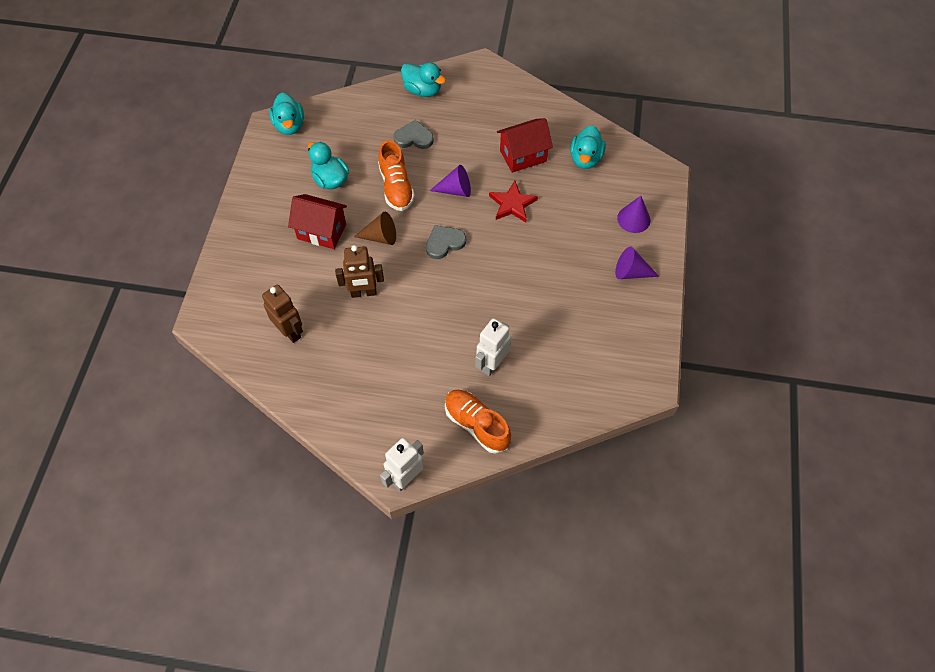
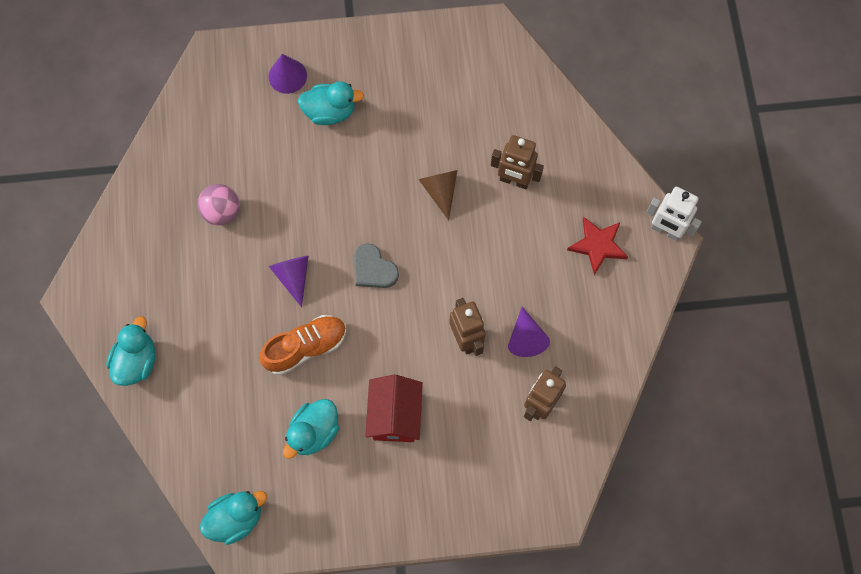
camera: 105 degrees left, 10 degrees up
(380, 237) = (384, 344): brown cone -> brown cone (440, 191)
(414, 137) = (221, 349): grey heart -> none
(476, 424) = (587, 179): orange shoe -> none
(492, 364) = (514, 180): white robot -> brown robot
(512, 204) = (298, 207): red star -> red star (598, 245)
(523, 156) = (222, 212): red house -> pink ball
(585, 159) = (210, 141): turquoise duck -> turquoise duck (330, 112)
(631, 272) = (361, 67): purple cone -> purple cone (526, 338)

